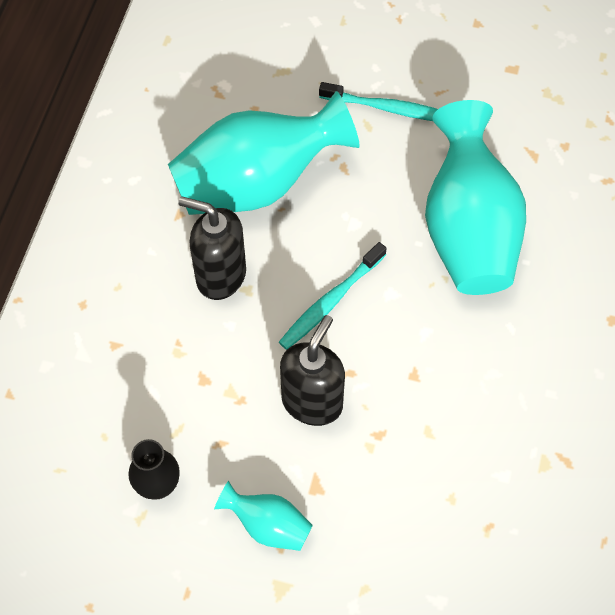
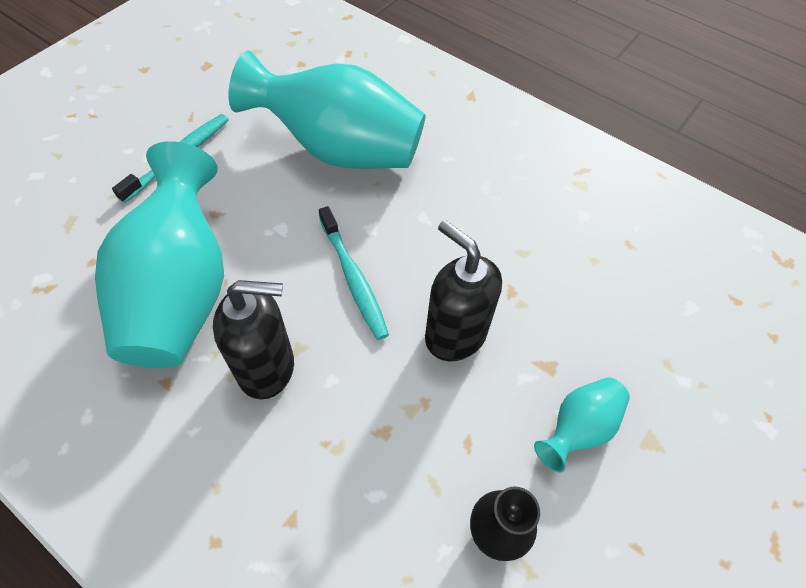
camera: 70 degrees left, 5 degrees down
(220, 275) = (267, 368): black soap dispenser -> black soap dispenser turned 135 degrees counterclockwise

